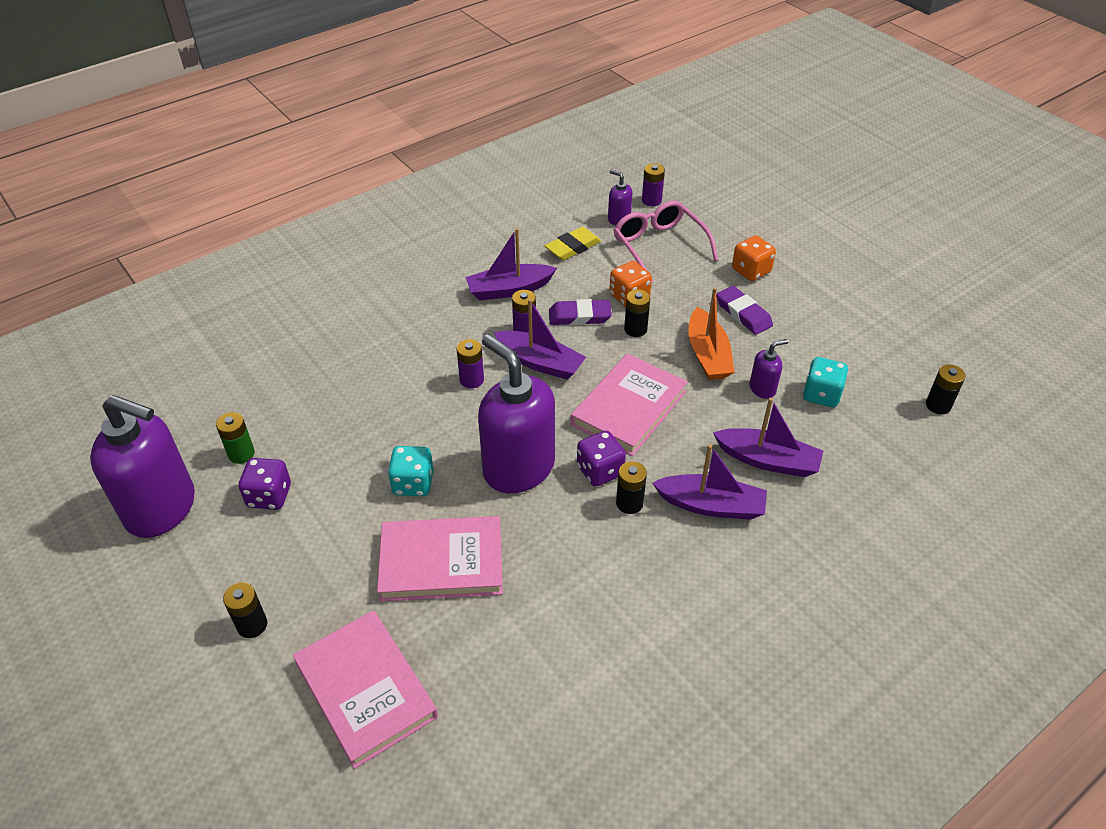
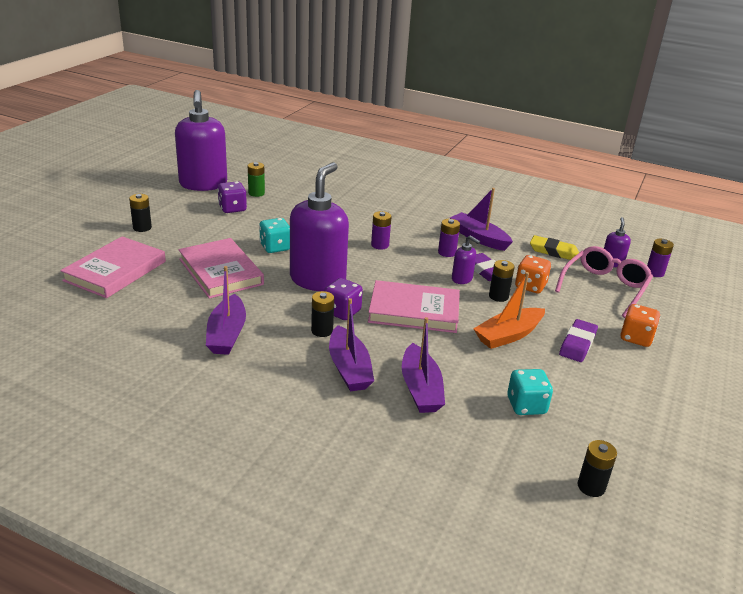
camera: 60 degrees right, 15 degrees down
(540, 362) = (421, 265): purple boat -> purple boat (227, 334)
(762, 388) = (499, 371): purple soap dispenser -> purple soap dispenser (462, 279)

